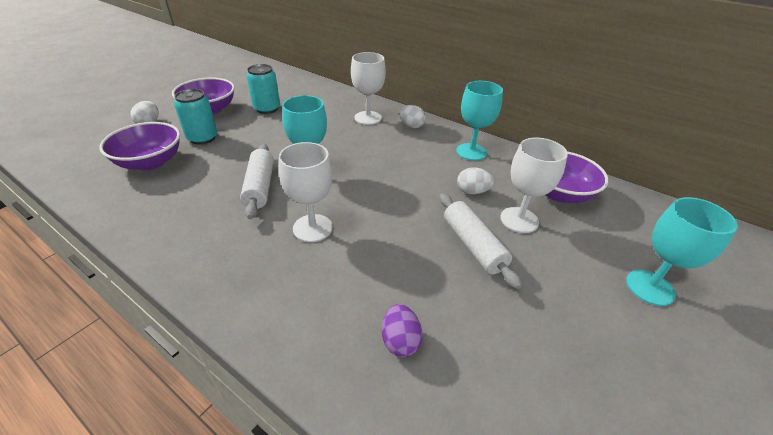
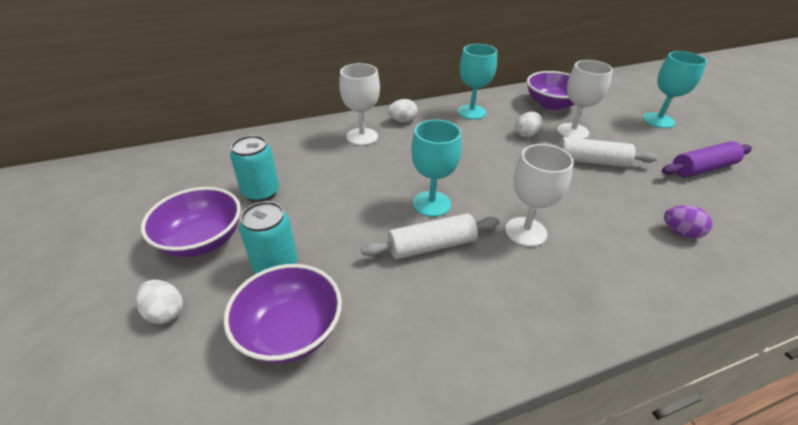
camera: 55 degrees left, 0 degrees up
(260, 187) = (431, 246): white rolling pin -> white rolling pin turned 45 degrees counterclockwise
(573, 350) = (702, 168): none -> purple rolling pin

